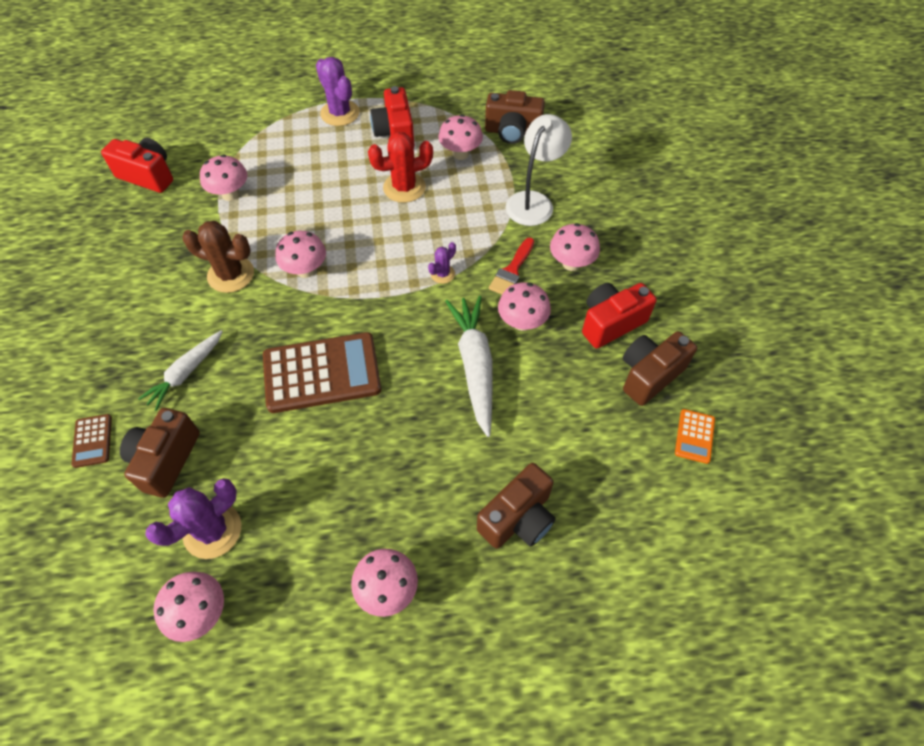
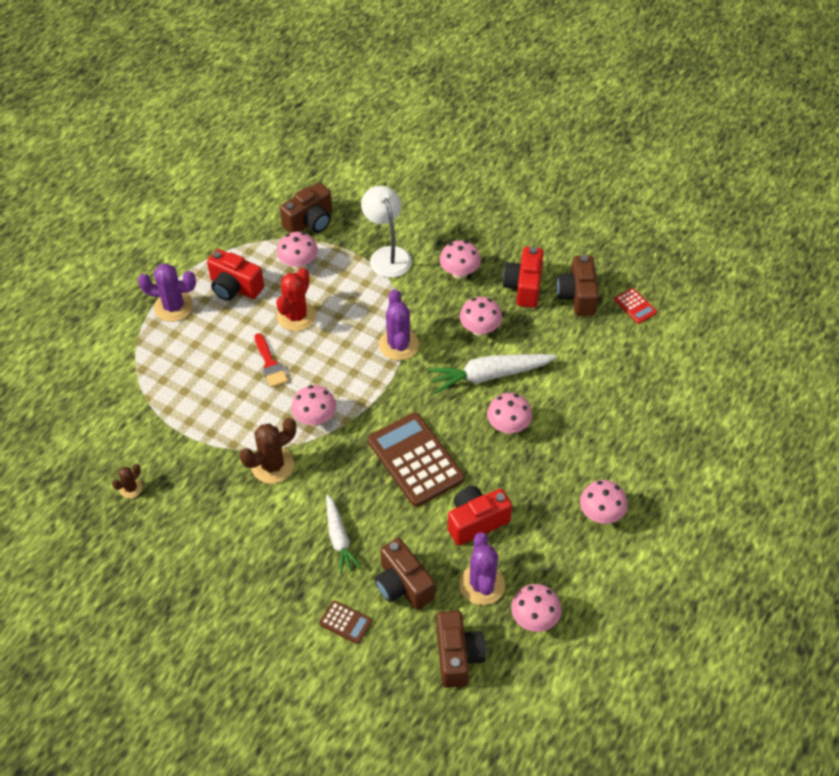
camera: 50 degrees left, 5 degrees down
(138, 203) = (131, 488): none -> brown cactus
(148, 176) = (105, 466): red camera -> red camera (476, 521)
(230, 194) = (187, 423): pink mushroom -> pink mushroom (508, 426)
(322, 373) = (415, 460): brown calculator -> brown calculator turned 60 degrees counterclockwise
(442, 274) = (398, 345): purple cactus -> purple cactus, size x1.89
(475, 366) = (489, 375): white carrot -> white carrot turned 45 degrees counterclockwise
(512, 270) = (434, 307): red brush -> red brush (270, 364)
(518, 518) = (612, 423): brown camera -> brown camera (457, 656)
(694, 436) = (635, 306): orange calculator -> red calculator

